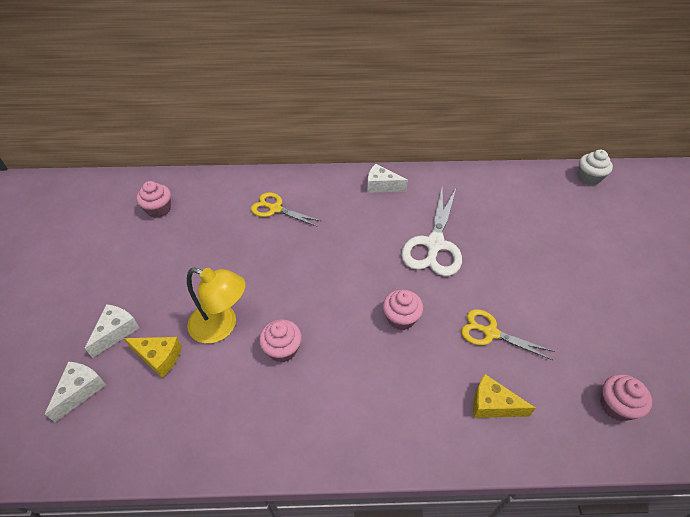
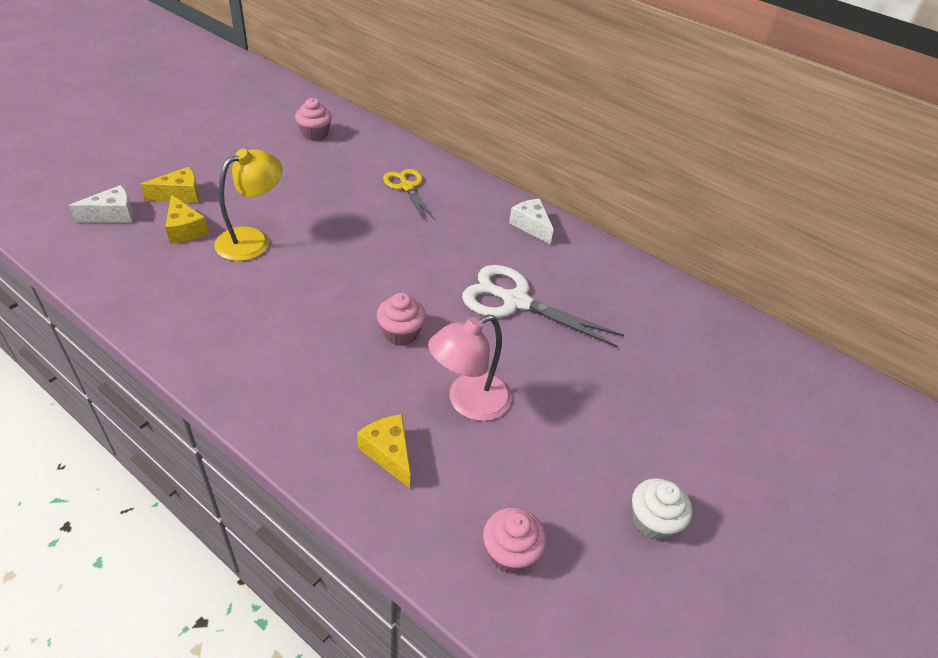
camera: 35 degrees right, 5 degrees down
(116, 332) = (180, 195): white cheese -> yellow cheese
(221, 326) = (253, 240): yellow lamp -> yellow lamp turned 105 degrees counterclockwise
(282, 349) = (275, 286): pink cupcake -> none
(434, 244) = (515, 301): white scissors -> white scissors turned 60 degrees clockwise
(490, 332) = (468, 402): yellow scissors -> pink lamp
(589, 177) = (791, 357): white cupcake -> white cupcake (653, 521)

